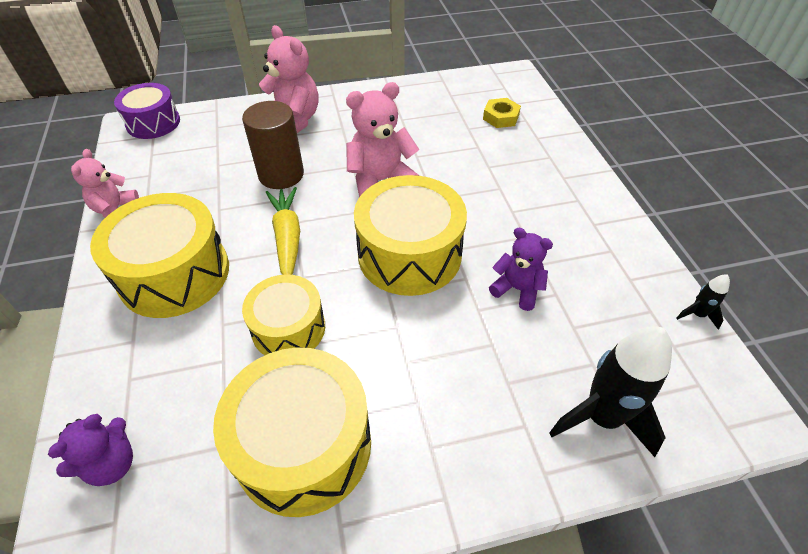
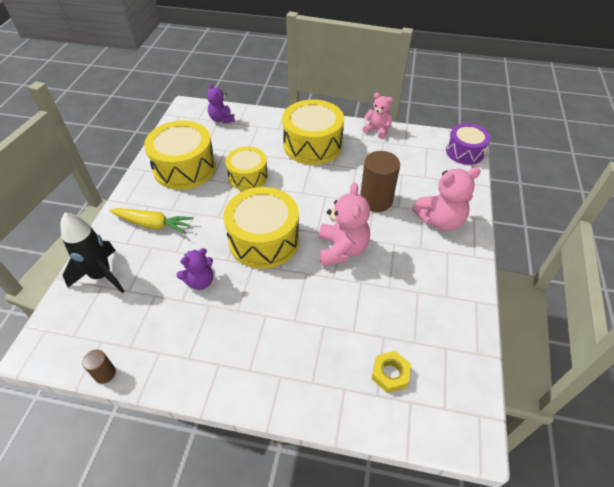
camera: 115 degrees right, 0 degrees up
(287, 238) = (313, 190): yellow carrot -> yellow carrot (153, 224)
(697, 315) = (105, 373): black rocket -> brown cylinder

